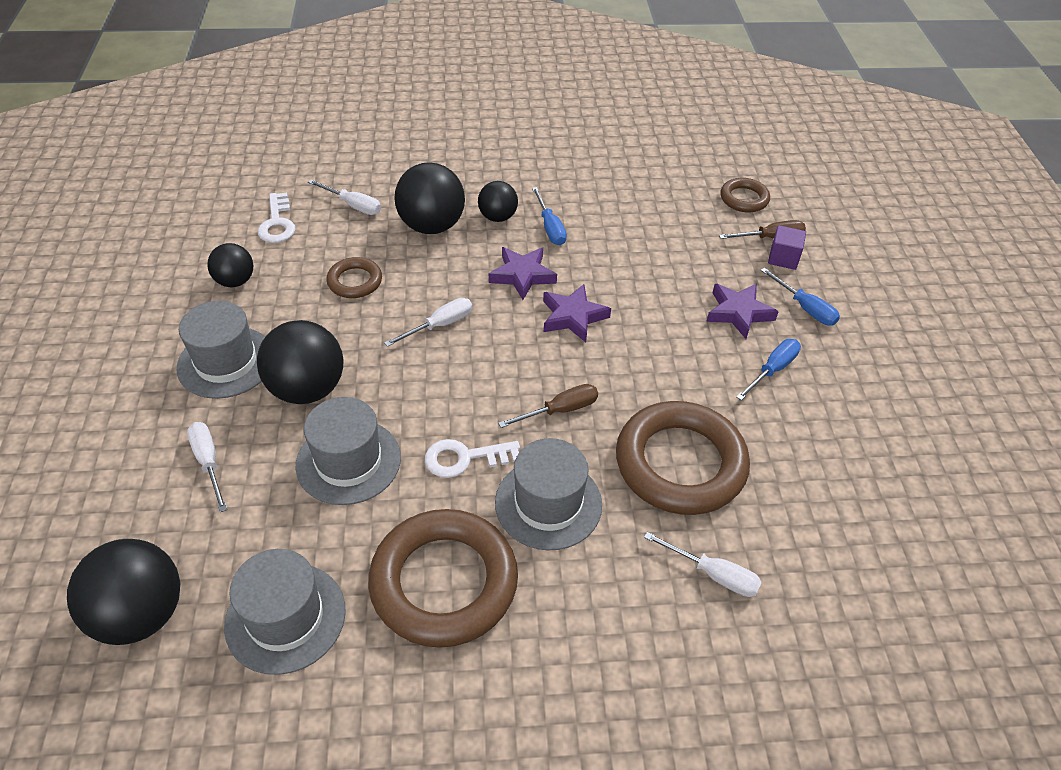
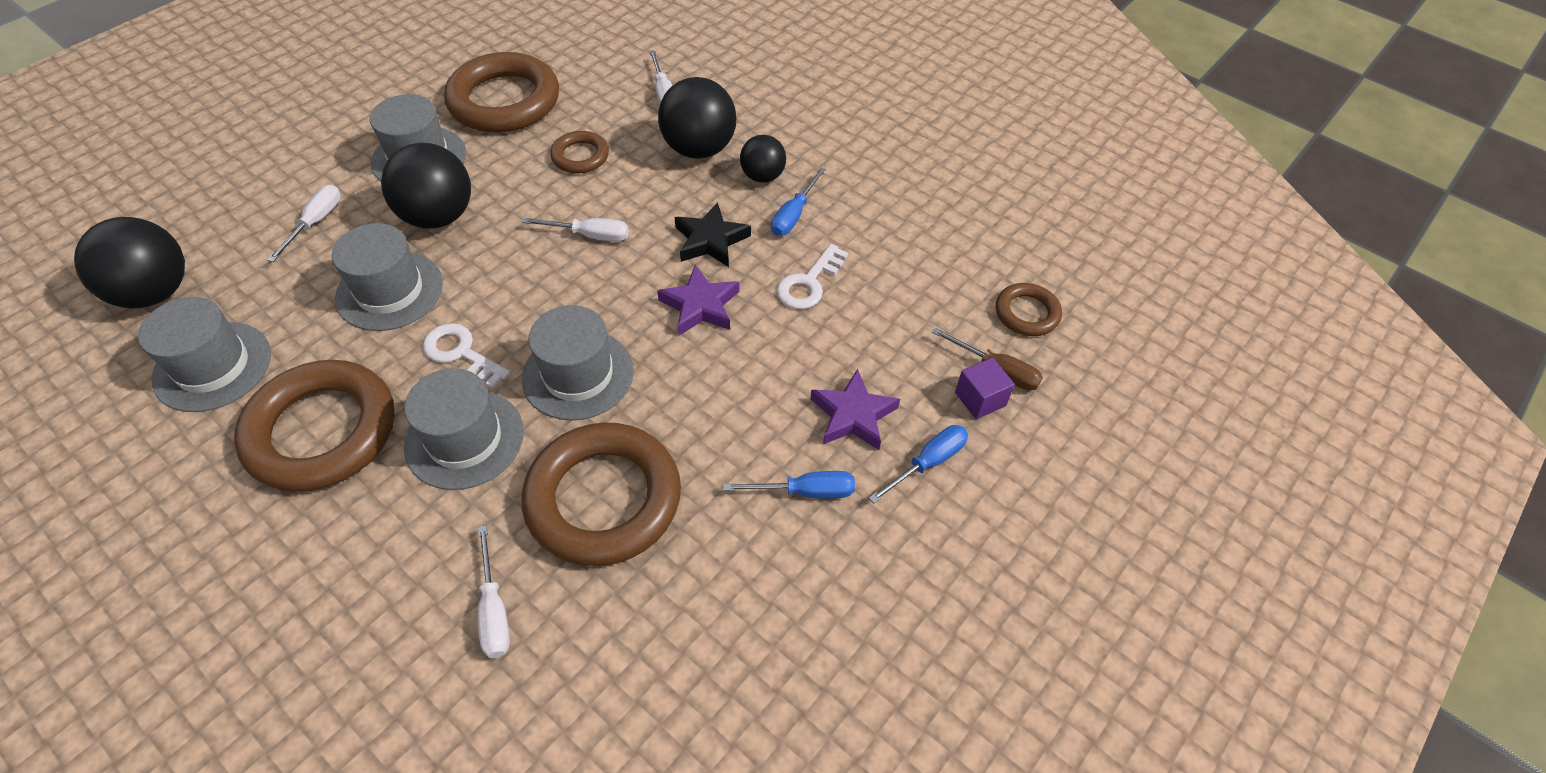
camera: 45 degrees right, 5 degrees up
(235, 281) = (504, 101): black ball -> brown ring
(277, 223) = (591, 73): white key -> white key (809, 283)
(522, 275) = (710, 240): purple star -> black star
(560, 410) = (578, 374): brown screwdriver -> grey hat
(805, 308) = (928, 462): blue screwdriver -> blue screwdriver turned 135 degrees counterclockwise

